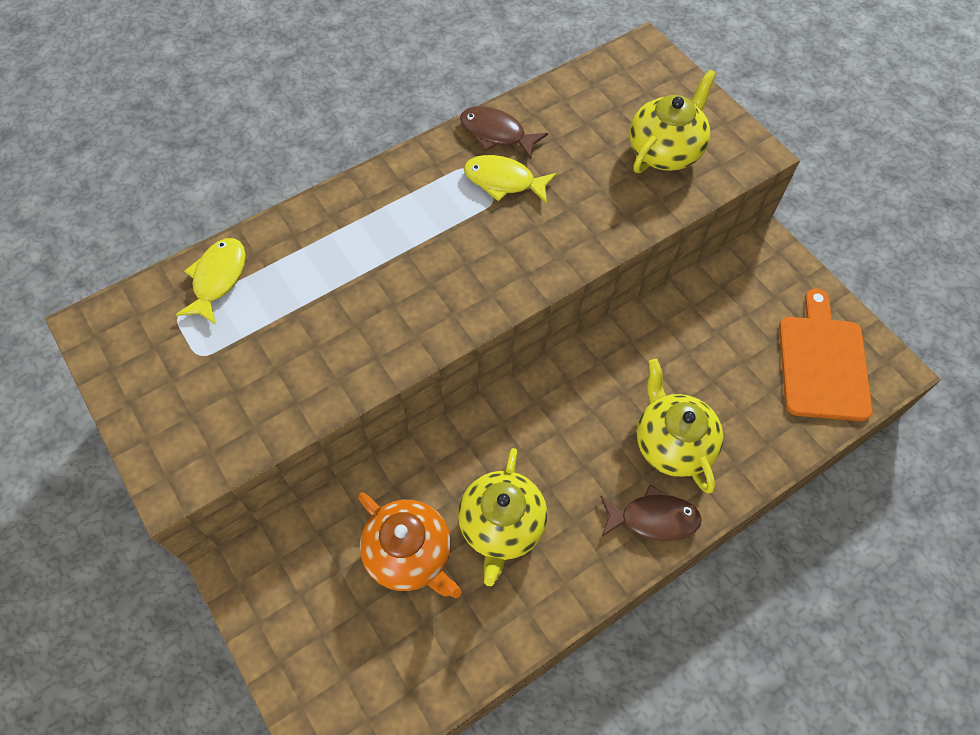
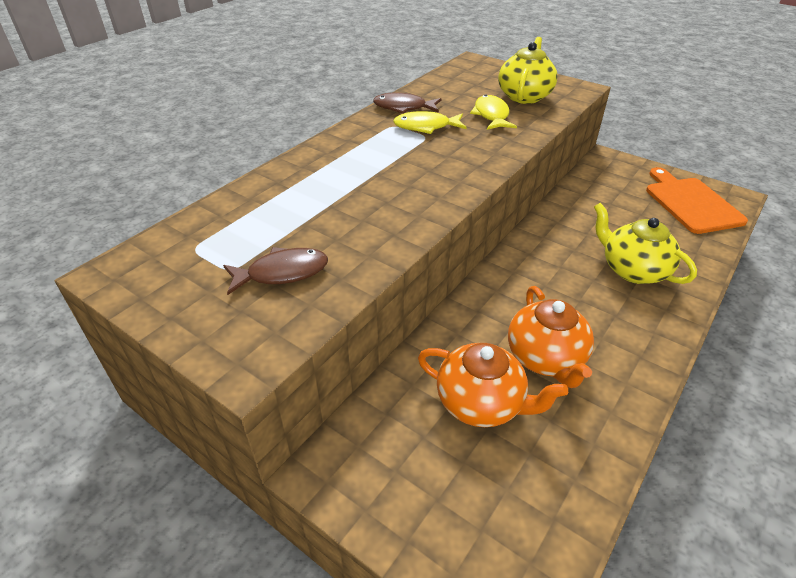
camera: 20 degrees left, 20 degrees down
(218, 279) = (223, 219): yellow fish -> yellow fish (491, 115)
(502, 526) = (546, 358): yellow teapot -> orange teapot
(653, 518) = (657, 318): brown fish -> brown fish (282, 273)

